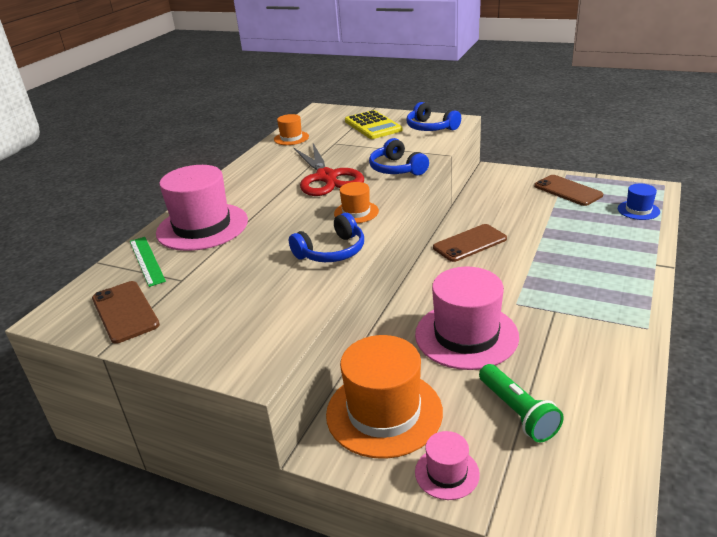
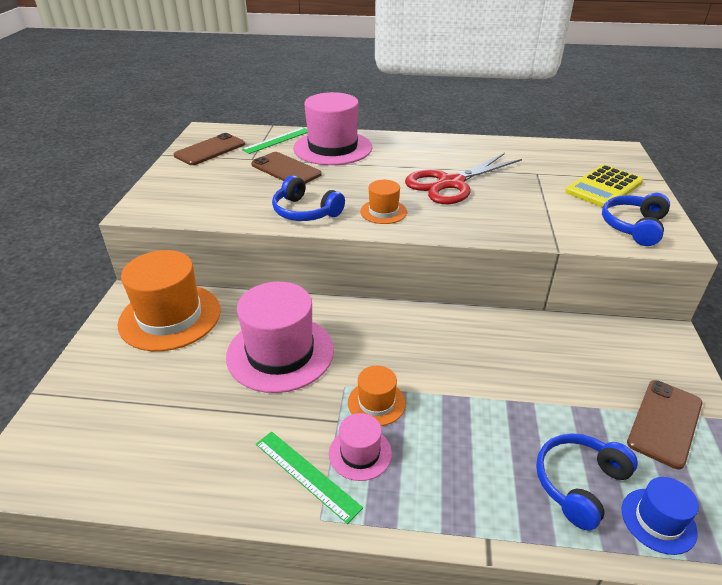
camera: 70 degrees right, 5 degrees up
(291, 138) = (531, 149): orange hat -> orange hat (376, 403)
(397, 169) = (496, 220): blue headphones -> blue headphones (579, 484)
(447, 473) = (97, 362): pink hat -> pink hat (360, 453)
(469, 243) = (458, 335): brown phone -> brown phone (286, 169)
(517, 412) = (166, 400): green flashlight -> none
(608, 331) = (306, 475): none -> green ruler

